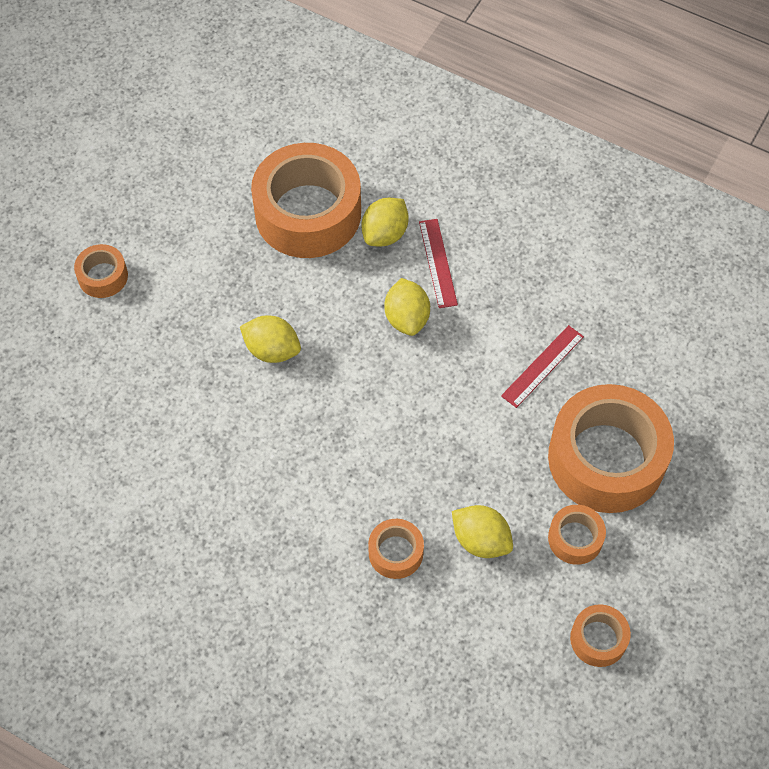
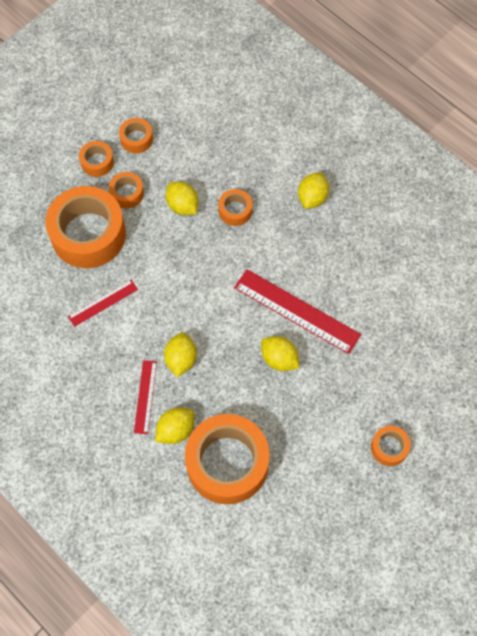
camera: 165 degrees left, 5 degrees up
(262, 420) = (296, 311): none -> red ruler
(278, 606) = (312, 198): none -> yellow lemon
(644, 580) = (97, 162): none -> orange tape

